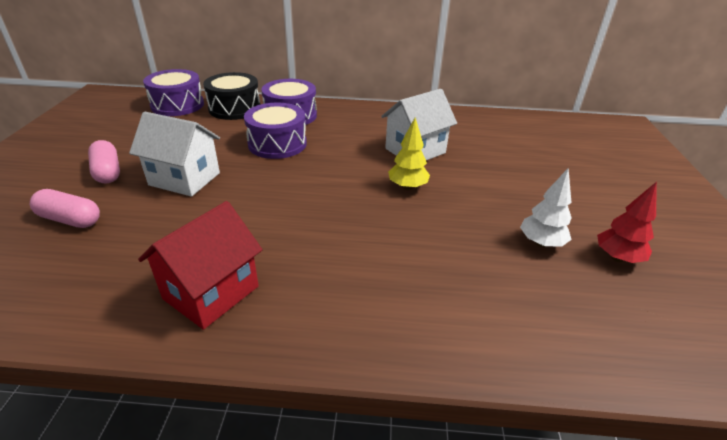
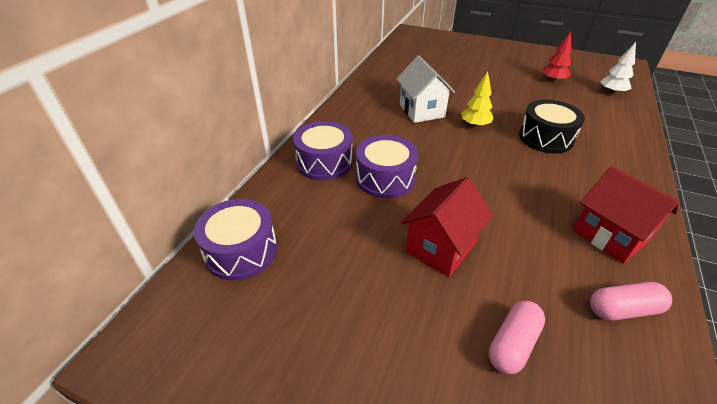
camera: 70 degrees left, 5 degrees up
(107, 172) = (411, 317): pink capsule -> pink capsule (623, 309)
(185, 179) = (441, 247): white house -> red house
(234, 108) = (283, 200): black drum -> black drum (545, 138)
(541, 243) = (541, 97): white tree -> white tree (611, 93)

